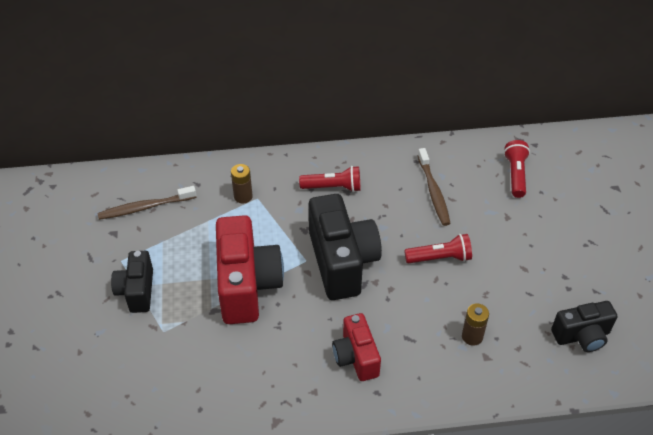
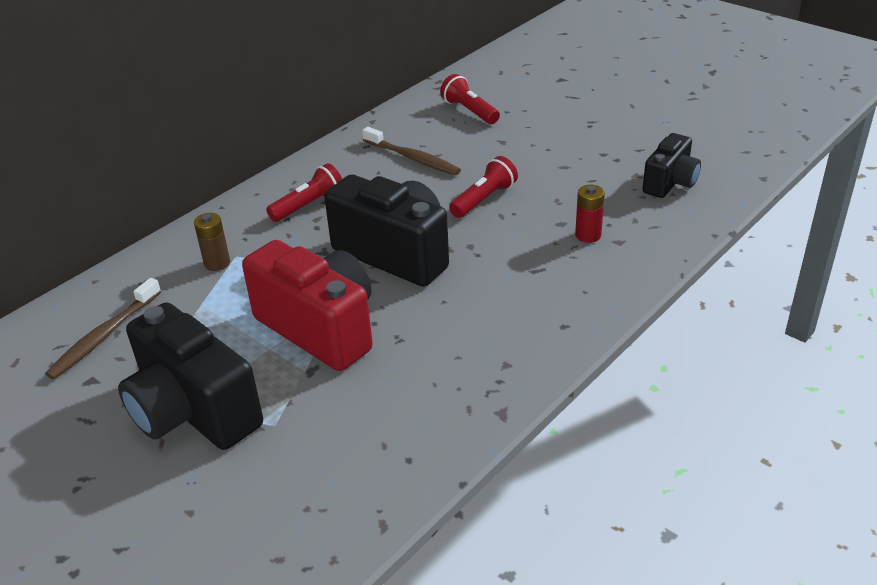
camera: 40 degrees left, 10 degrees down
(137, 291) = (193, 411): black camera -> black camera, size x1.73
(356, 357) = (509, 313): red camera -> none
(472, 336) = (588, 235): brown battery -> red battery

